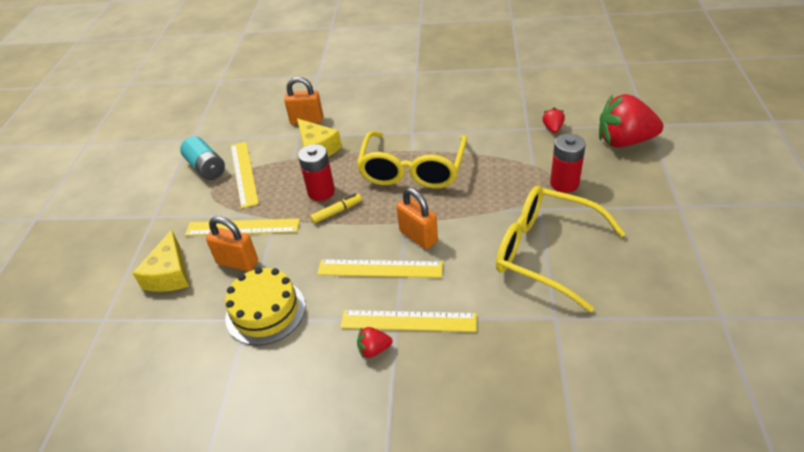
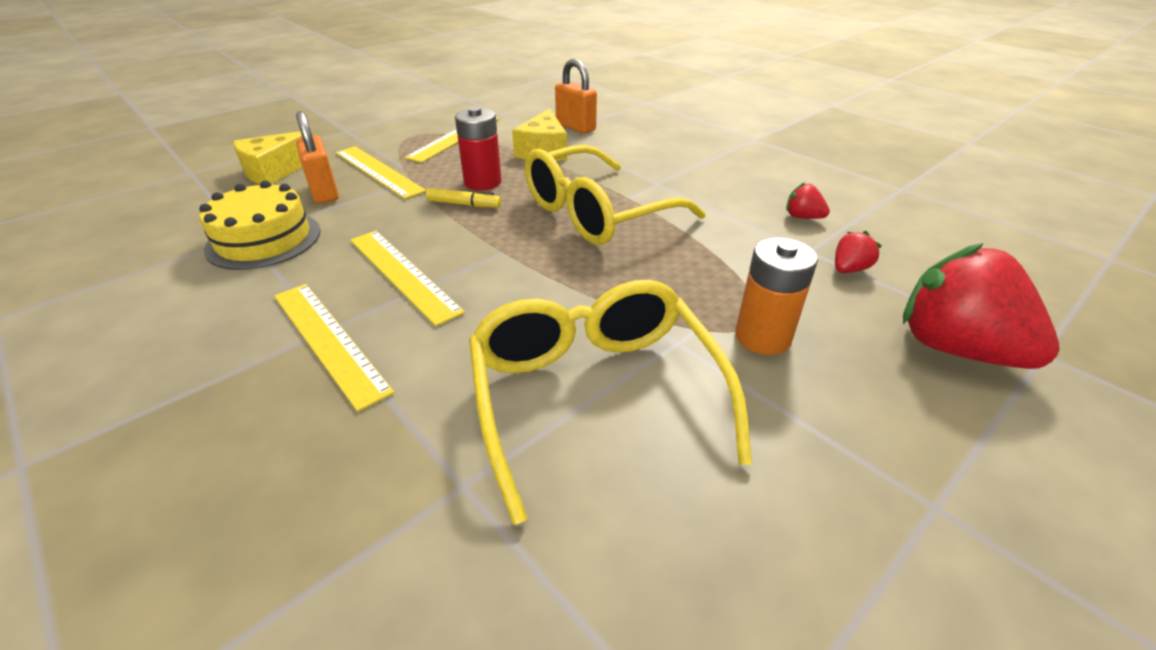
camera: 40 degrees right, 5 degrees down
(206, 168) = (438, 120): turquoise battery -> none
(374, 349) = (254, 339): red strawberry -> red strawberry (802, 217)
(418, 236) = (489, 272): orange padlock -> none
(564, 183) = (762, 337): red battery -> orange battery

